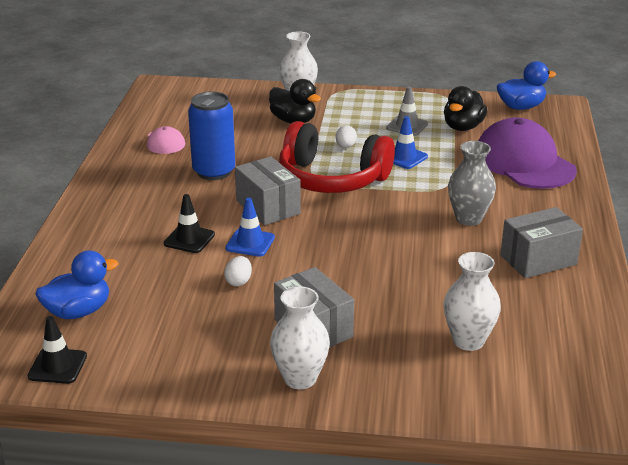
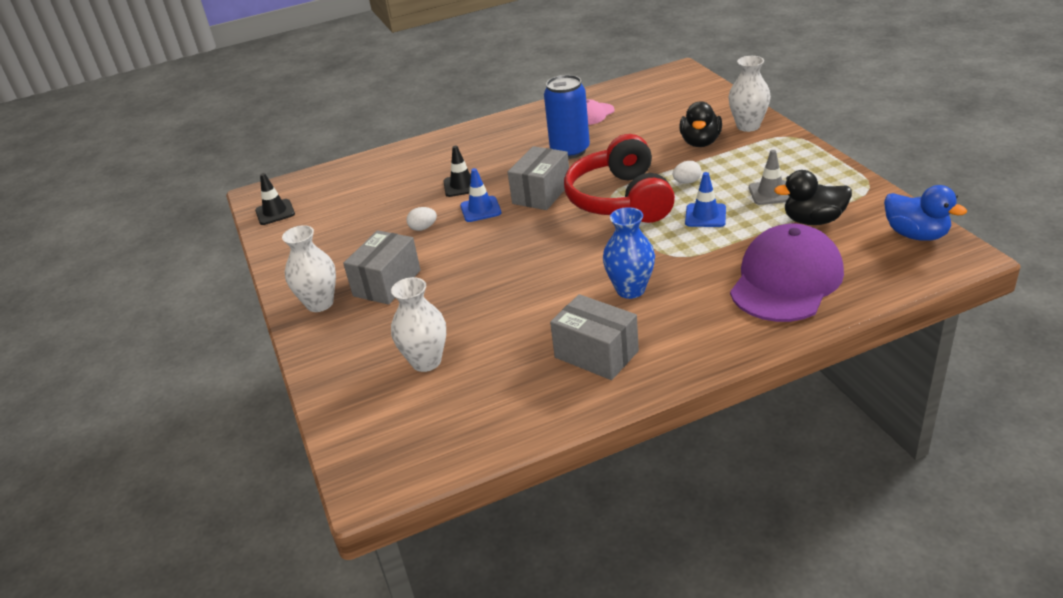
camera: 65 degrees right, 5 degrees up
(78, 312) = (338, 191): blue duck -> none
(468, 219) = (630, 290): grey vase -> blue vase

